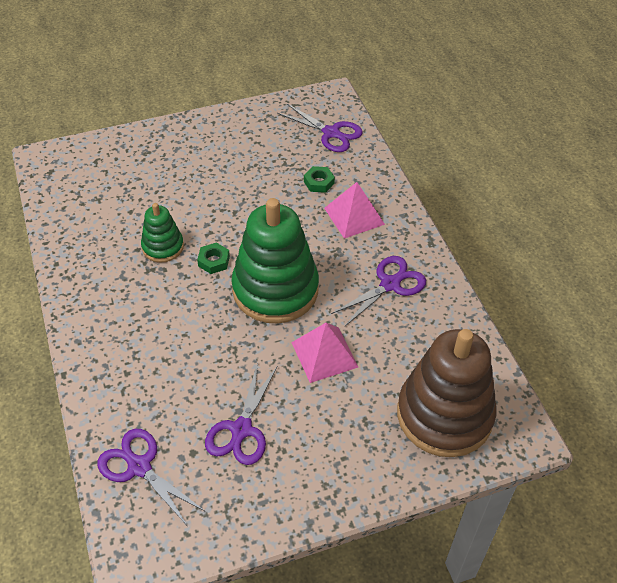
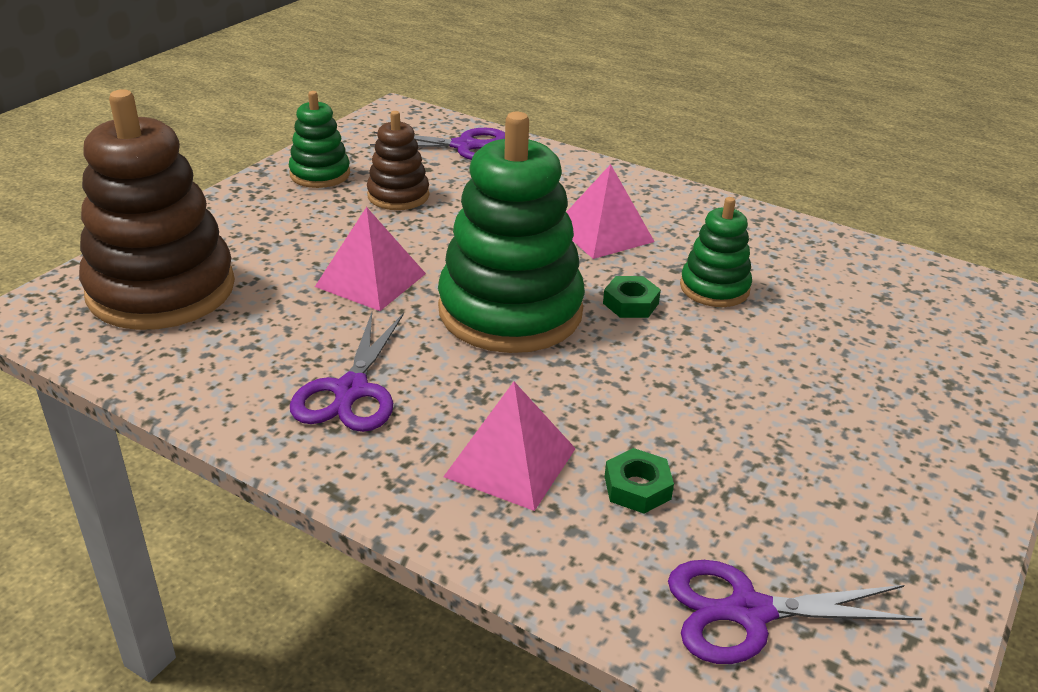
camera: 140 degrees right, 15 degrees down
(163, 317) = (603, 233): none -> pink pyramid
(241, 429) = (398, 196): purple scissors -> brown stacking toy
(271, 493) = (320, 174): none -> green stacking toy

